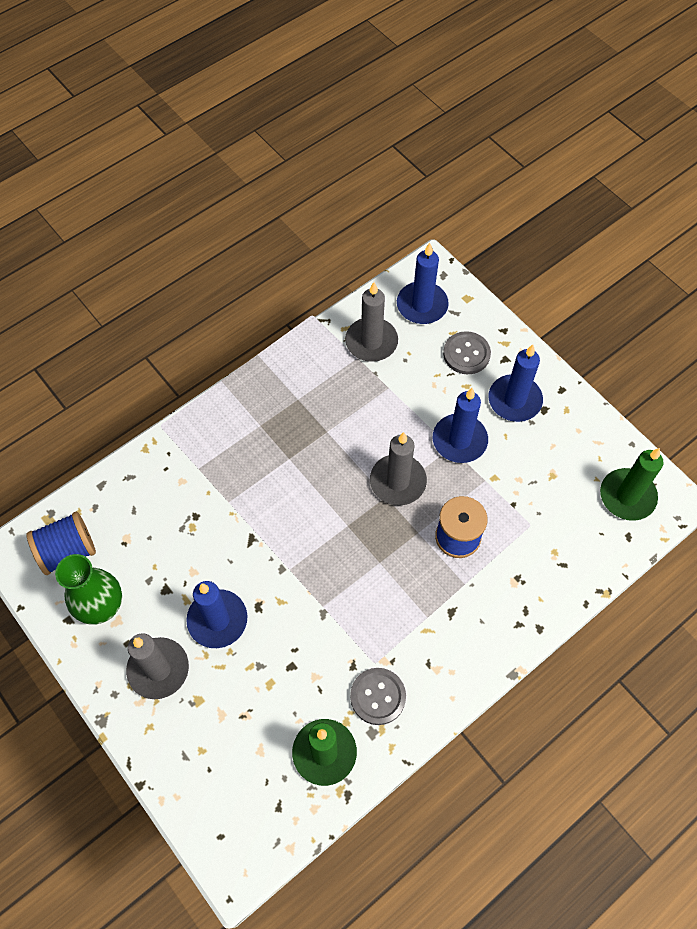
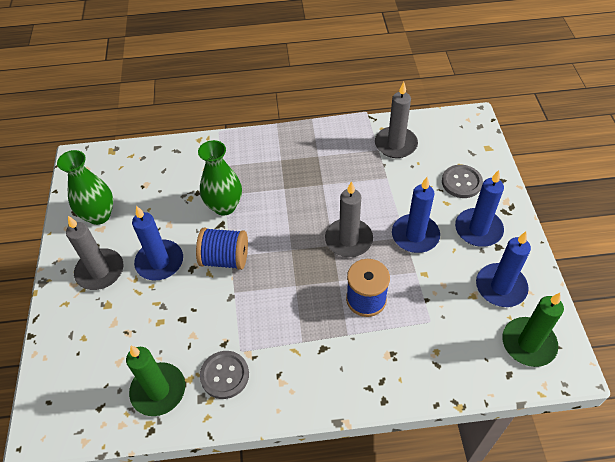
camera: 35 degrees right, 10 degrees down
(67, 551) = (107, 174): blue spool -> blue spool (225, 259)
(239, 515) = (224, 206): none -> green vase
(422, 305) = (449, 138): blue candle -> blue candle (500, 287)

